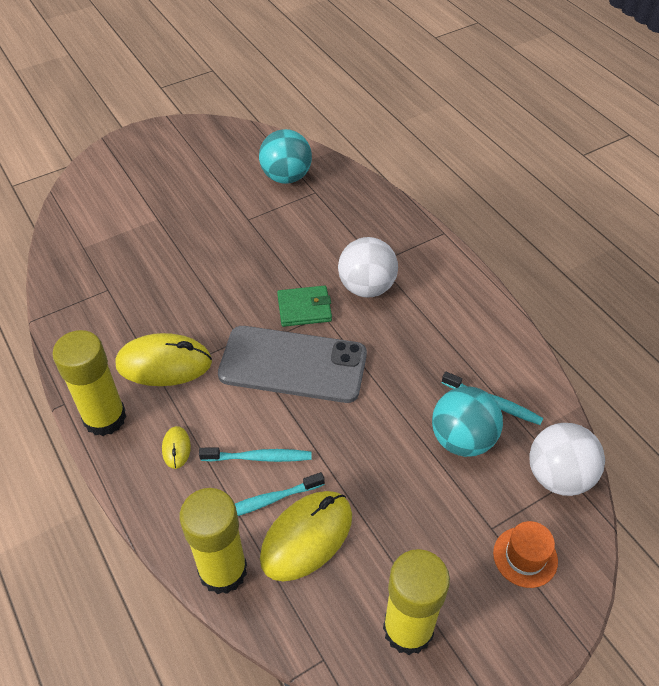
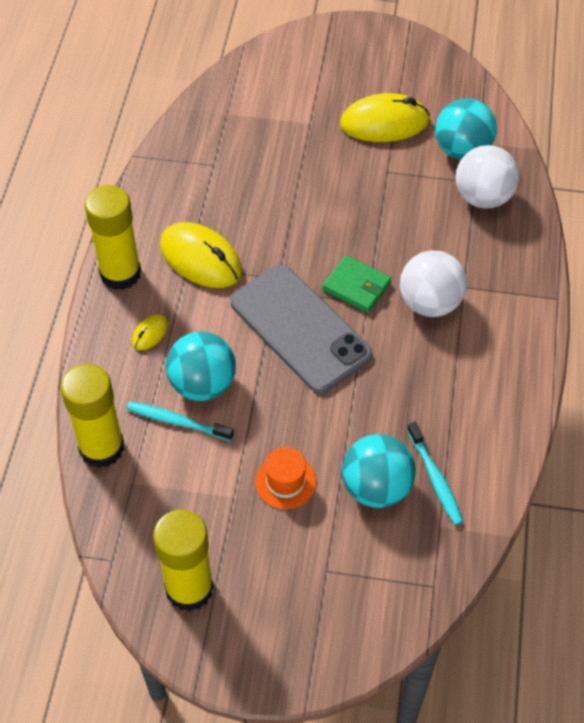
camera: 40 degrees right, 5 degrees up
(259, 457) = (203, 384): turquoise toothbrush -> turquoise ball
(306, 537) = (181, 469): yellow mouse -> yellow mouse (384, 123)
(525, 557) = (329, 611): orange hat -> orange hat (285, 482)
(558, 476) = (425, 575): white ball -> white ball (483, 197)

